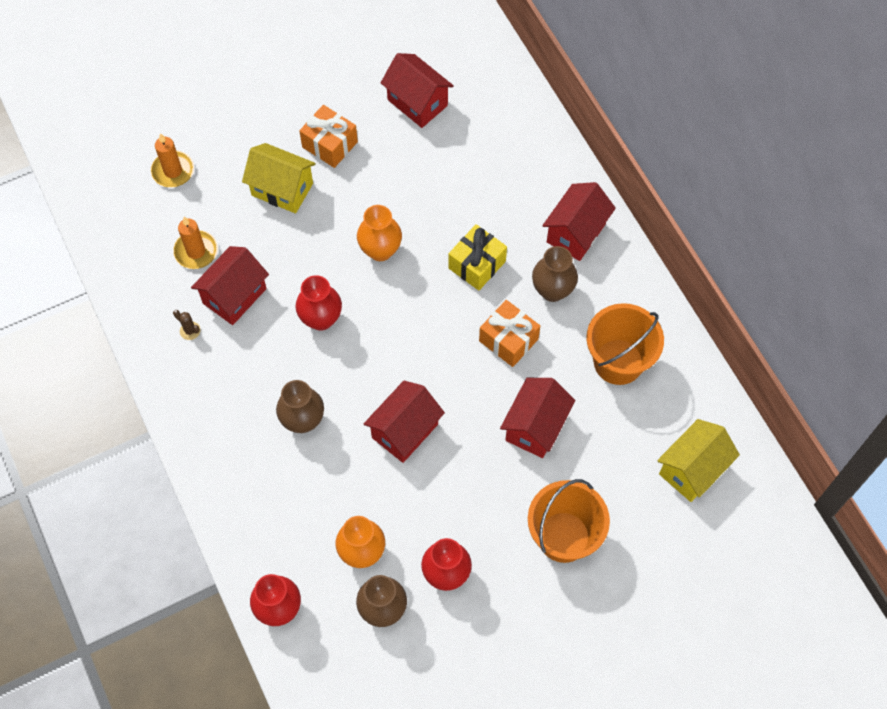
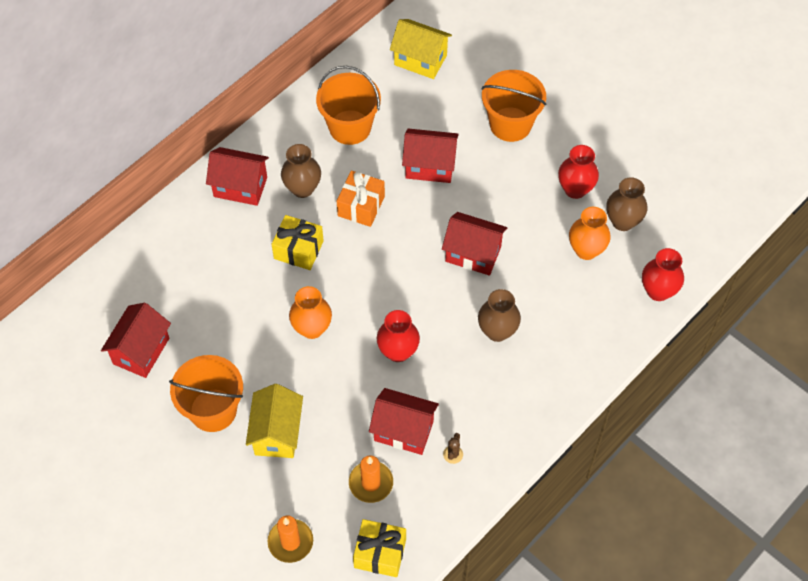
camera: 110 degrees left, 5 degrees down
(126, 237) = (380, 553): none -> yellow gift
(330, 144) = (213, 410): orange gift -> orange bucket

